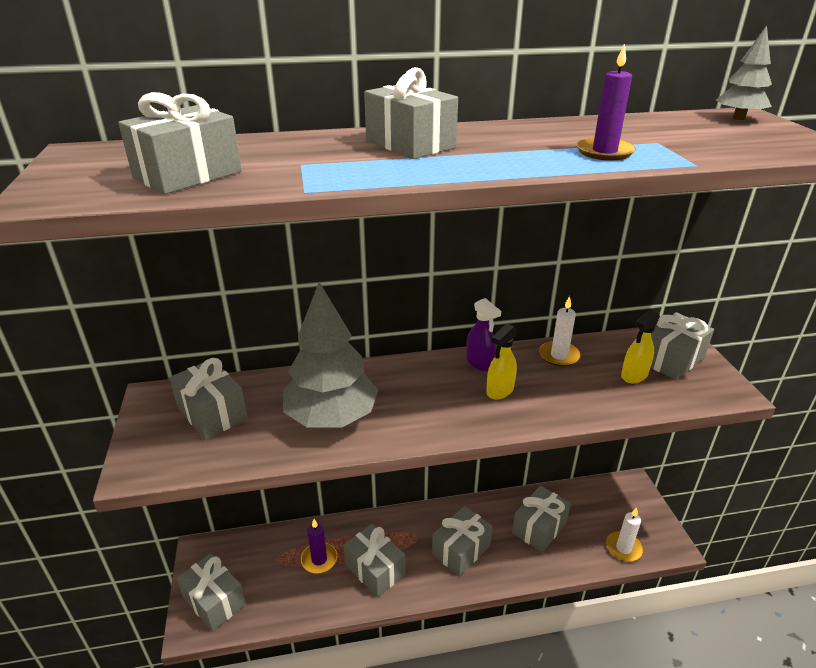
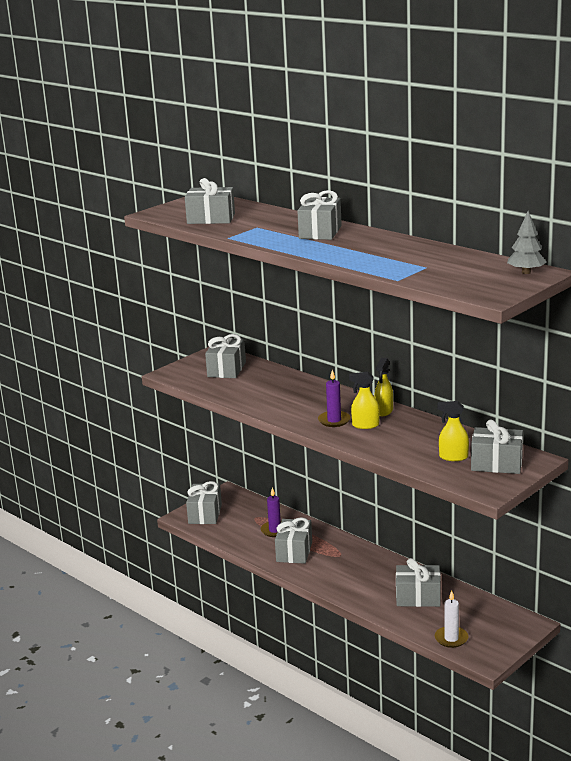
camera: 55 degrees right, 10 degrees down
(331, 417) = (269, 395): grey tree -> none
(461, 550) = (353, 575): grey gift -> none
(479, 363) = (384, 411): purple spray bottle -> yellow spray bottle
(559, 356) = (435, 430): white candle -> none
(604, 152) = (383, 262): purple candle -> purple candle (334, 420)

